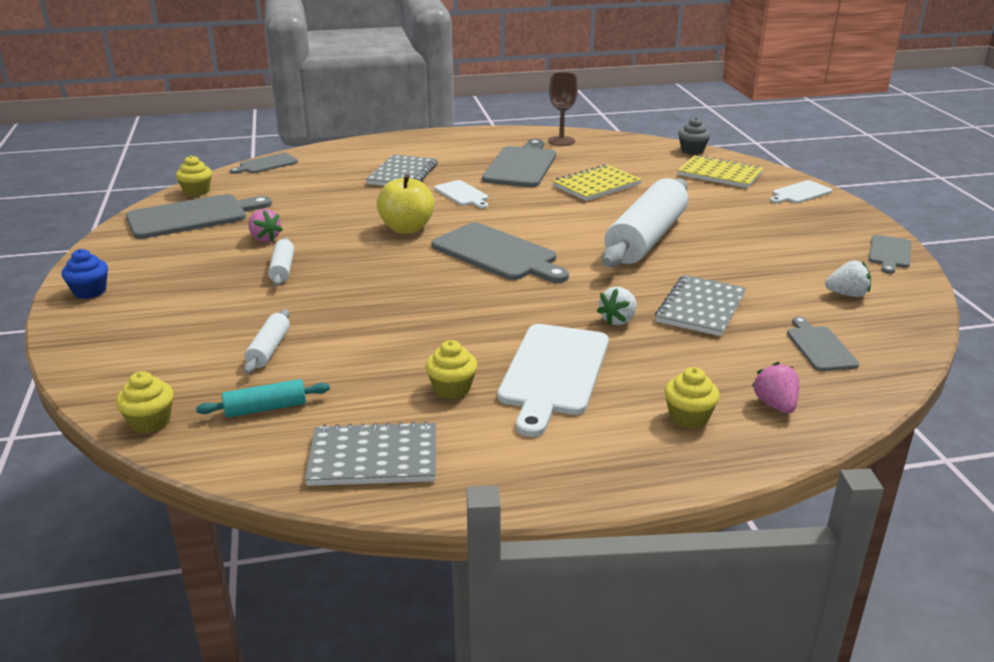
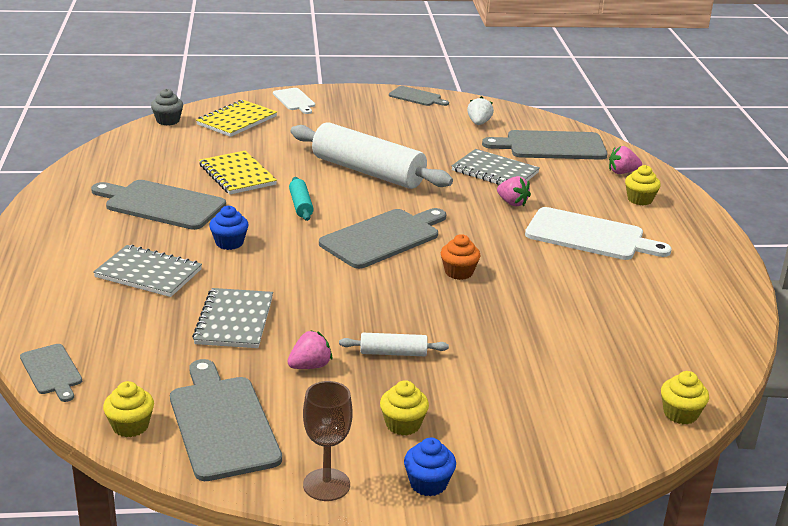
camera: 85 degrees left, 0 degrees up
(265, 408) = (652, 357): turquoise rolling pin -> turquoise rolling pin (300, 205)
(269, 349) = (558, 357): white rolling pin -> none
(373, 458) = (707, 311): grey notebook -> grey notebook (234, 321)
(406, 228) = (310, 279): yellow apple -> none
(436, 293) = (459, 272): none -> orange cupcake
(452, 388) = (614, 276): yellow cupcake -> yellow cupcake (403, 424)
(462, 194) = (229, 243): white cutting board -> blue cupcake
(561, 141) = (96, 175): brown goblet -> brown goblet (326, 485)
(618, 320) = (512, 203): white strawberry -> pink strawberry
(819, 347) = (551, 146): grey cutting board -> grey cutting board, size x1.84

